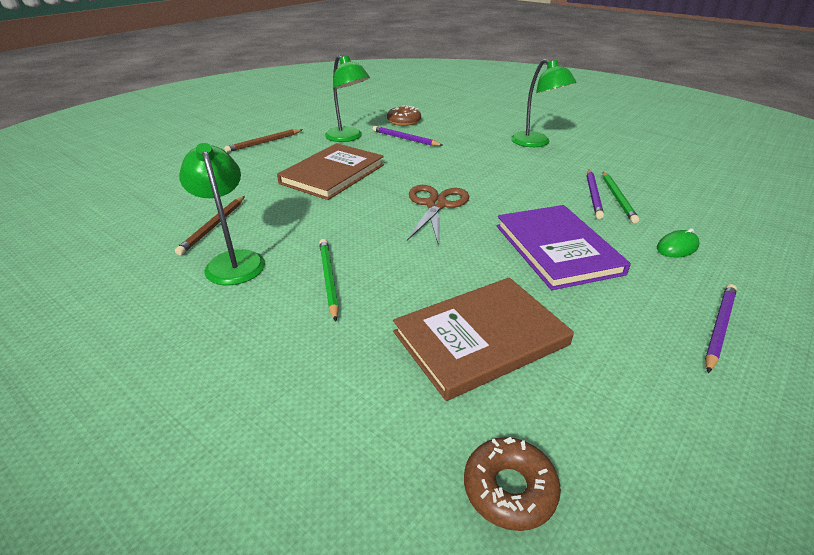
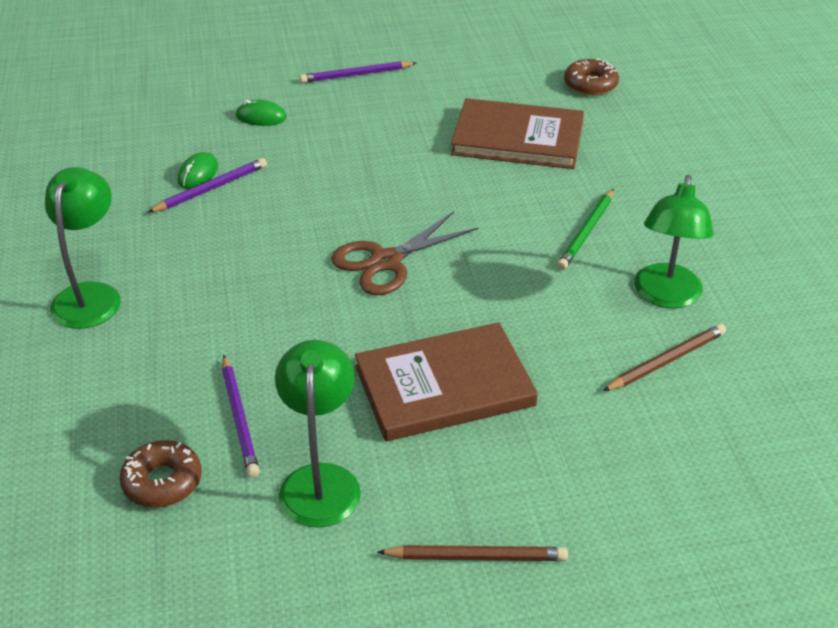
camera: 140 degrees left, 5 degrees up
(557, 249) = (355, 162): purple book -> none
(617, 198) = (198, 174): green pencil -> green mouse

